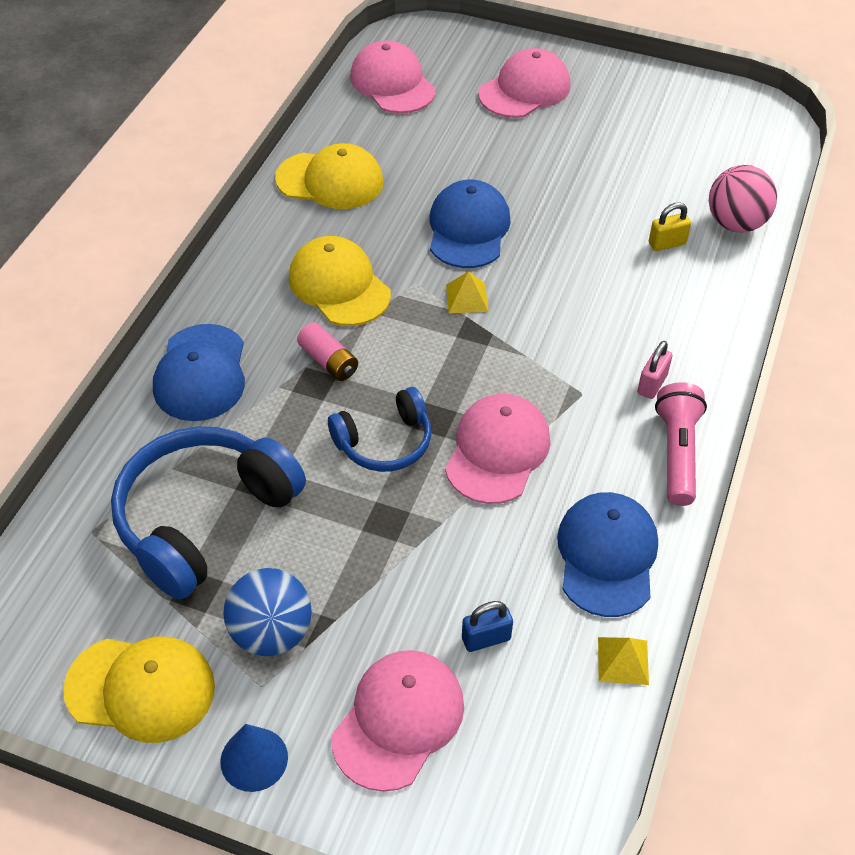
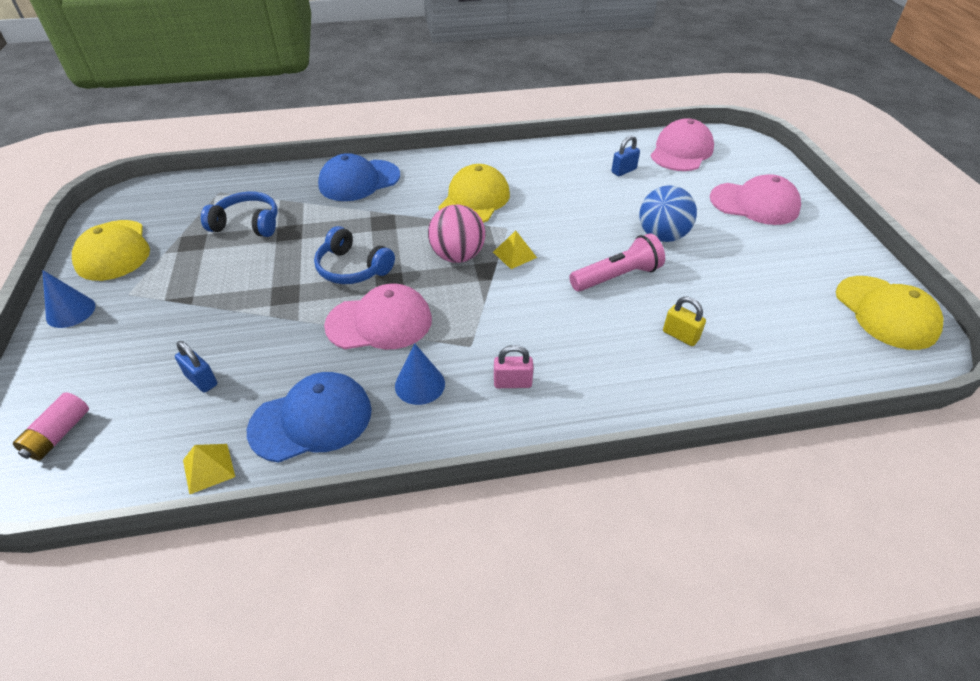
camera: 60 degrees right, 5 degrees down
(204, 518) = (247, 224): blue headphones -> blue headphones, size x0.58
(271, 633) = (170, 282): blue ball -> blue ball (662, 236)
(328, 361) = (405, 220): pink battery -> pink battery (59, 434)
(330, 181) = (562, 163): yellow cap -> yellow cap (886, 312)
(389, 143) = (623, 171): none -> blue padlock
(398, 720) = (116, 363): pink cap -> none
(468, 229) = (582, 231): blue cap -> none
(611, 453) = (420, 384): none -> blue cone
(677, 453) = (448, 426): pink flashlight -> pink flashlight (617, 277)
(735, 223) = (754, 370): pink ball -> pink ball (457, 256)

